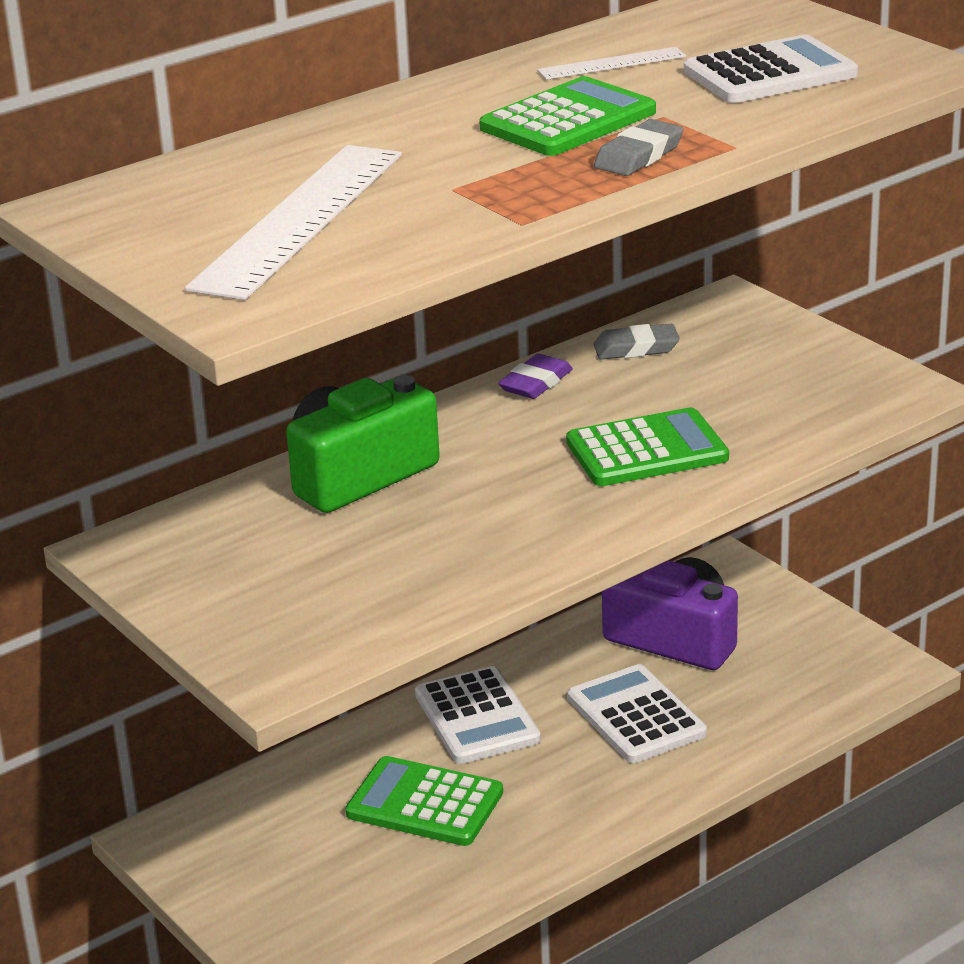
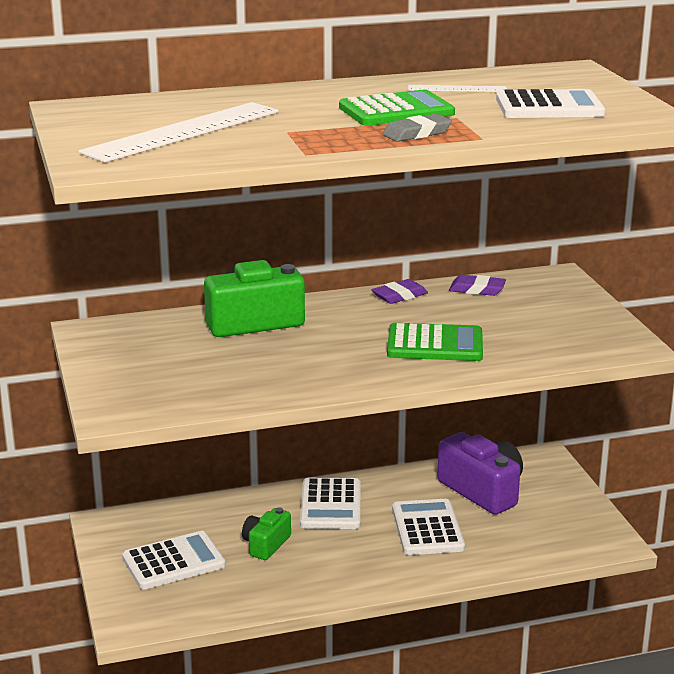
camera: 20 degrees right, 5 degrees down
(307, 868) = (173, 561): none -> white calculator
(424, 803) = (266, 544): green calculator -> green camera
(636, 348) = (477, 289): grey eraser -> purple eraser

